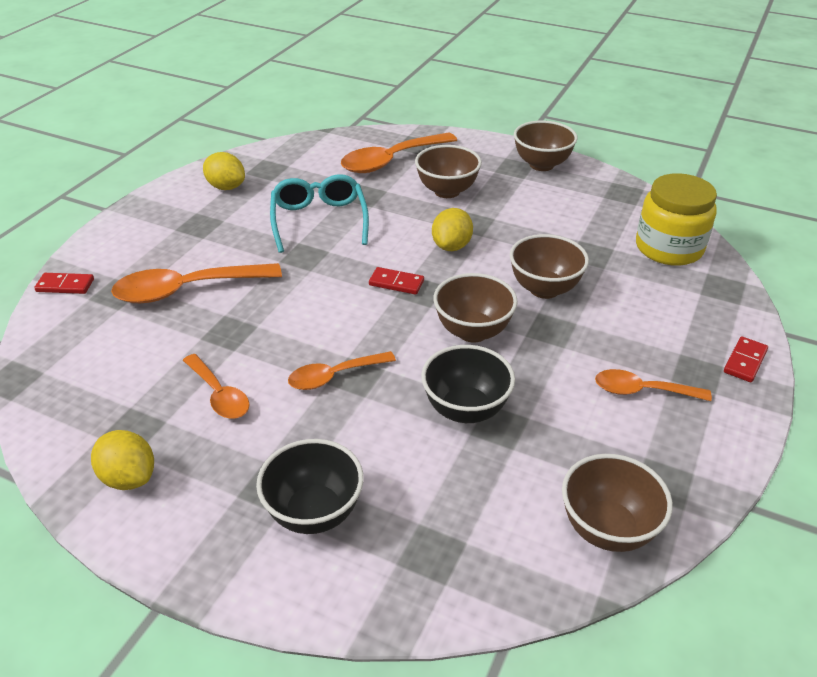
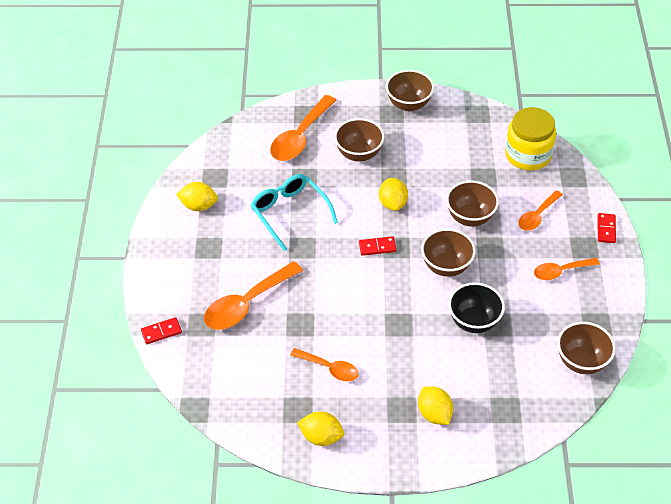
camera: 25 degrees left, 10 degrees up
(314, 512) = (434, 414): black bowl -> yellow lemon
(334, 376) = (386, 329): orange spoon -> orange spoon (537, 216)

